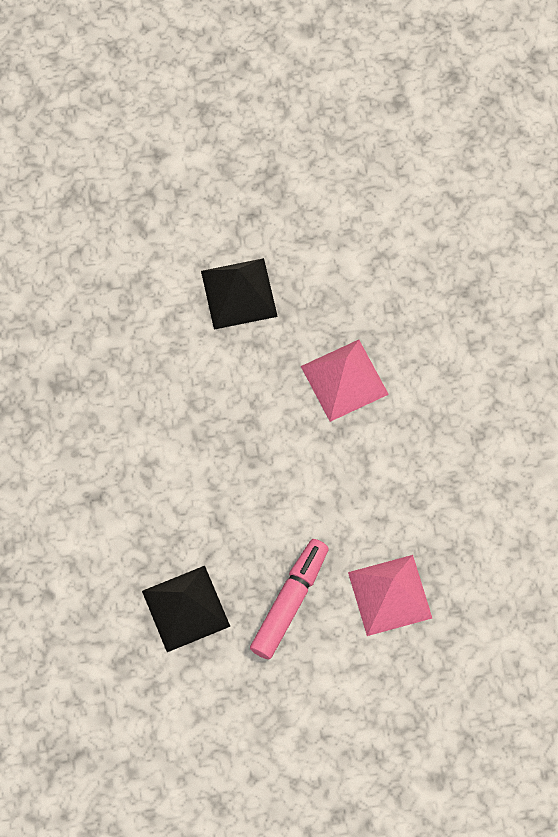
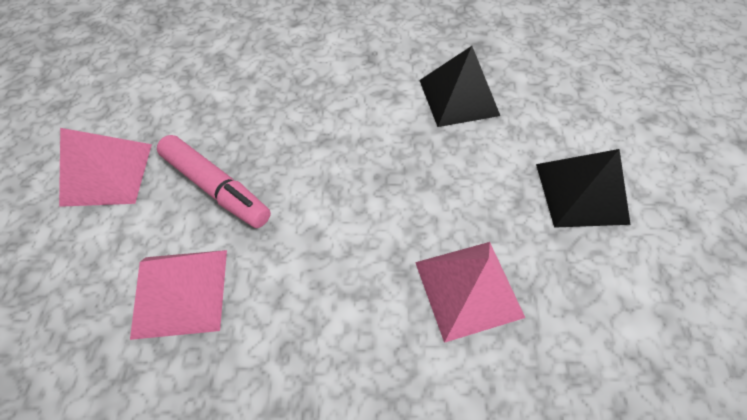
camera: 100 degrees right, 10 degrees down
(186, 608) = (246, 104): black pyramid -> black pyramid (458, 97)
(293, 709) = (107, 174): none -> pink pyramid

